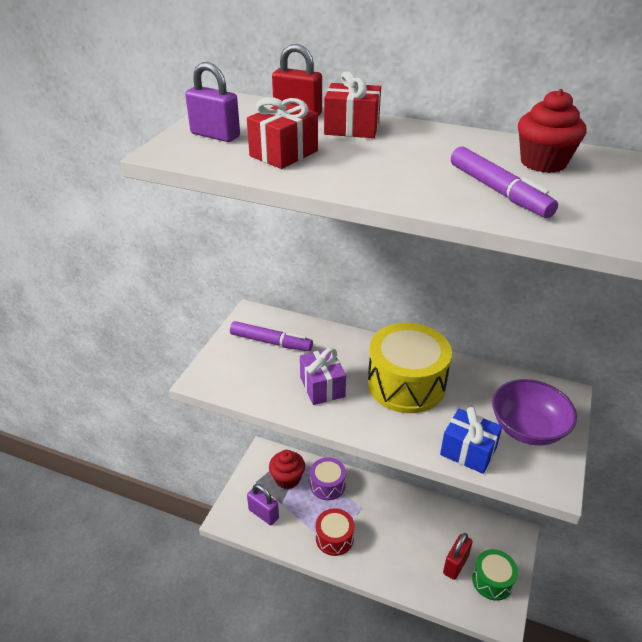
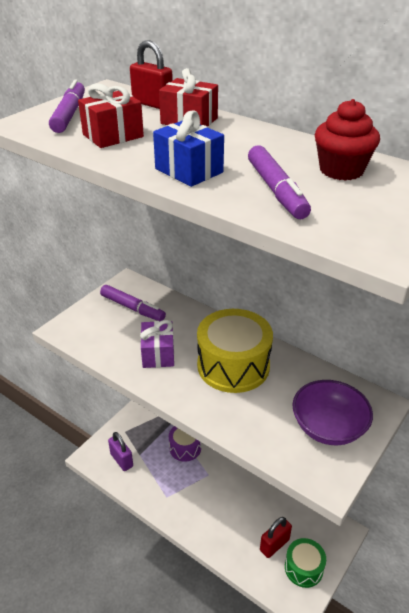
camera: 15 degrees right, 0 degrees up
(215, 135) = (69, 115): purple padlock -> purple marker
(287, 479) = (152, 435): red cupcake -> none
(334, 538) = (174, 495): red drum -> none
(468, 451) = (261, 436): blue gift -> blue gift (189, 170)

